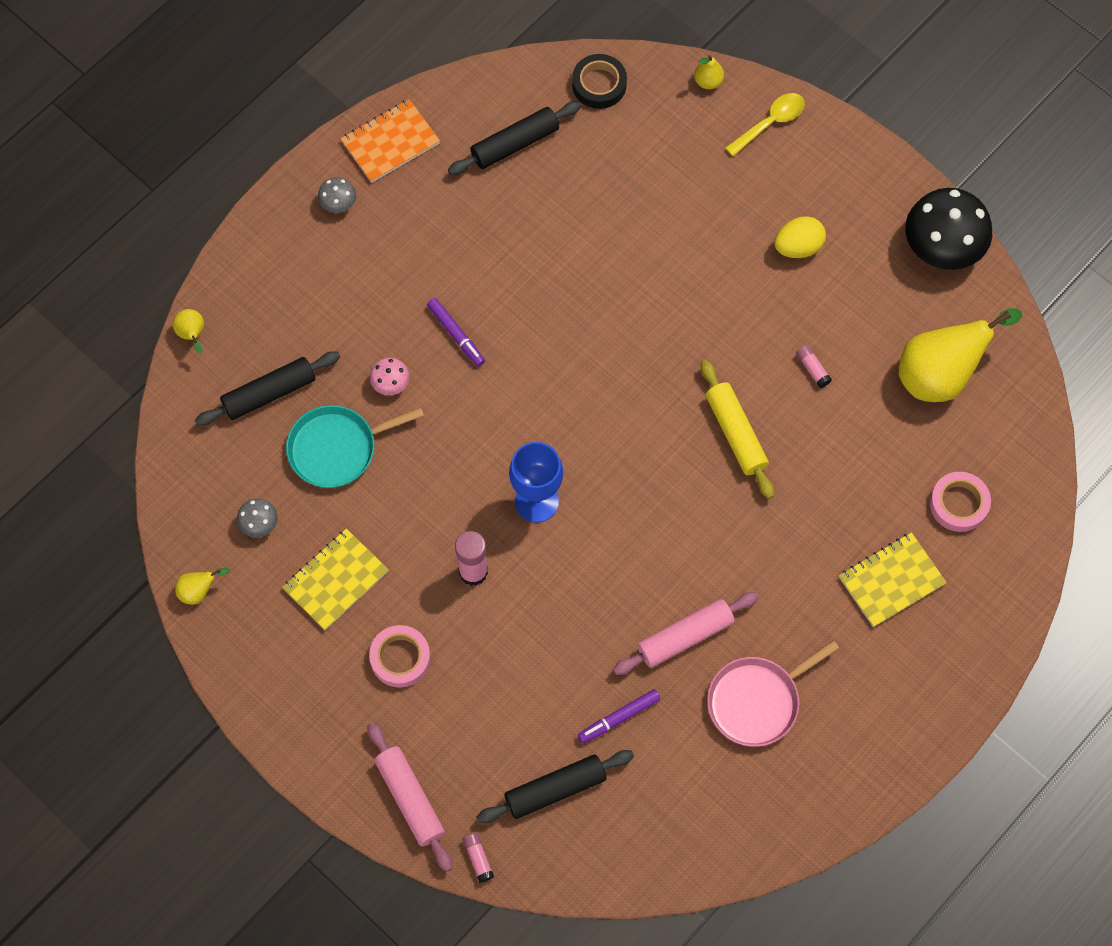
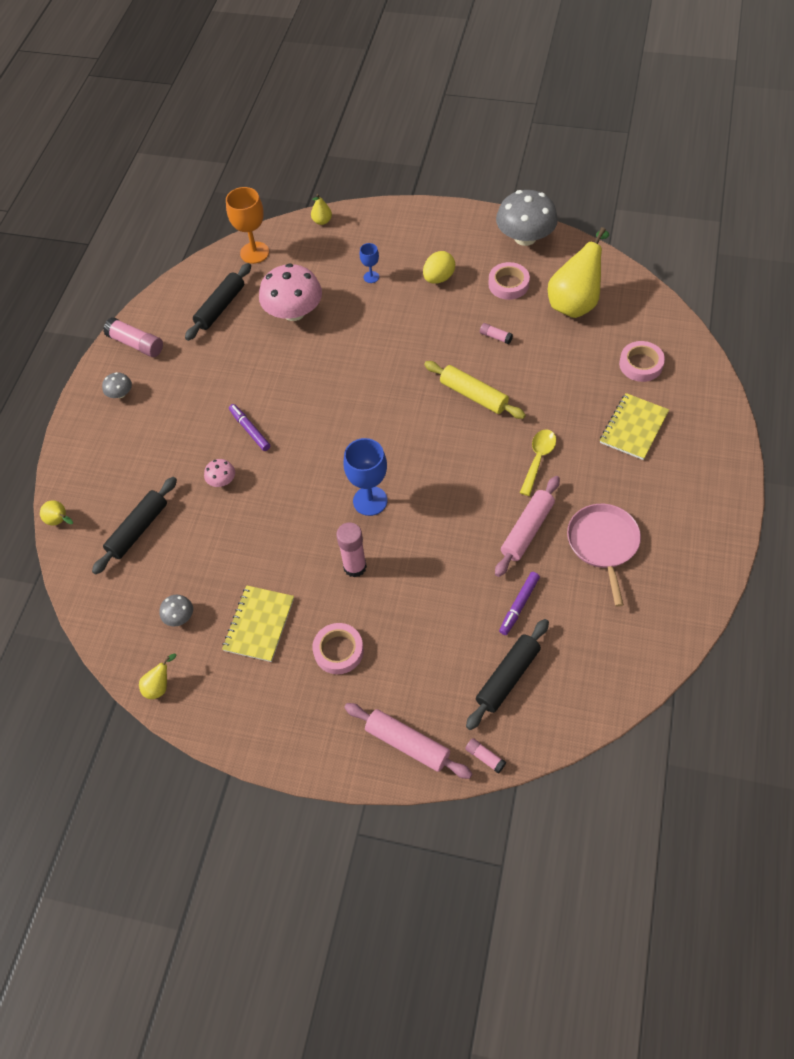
camera: 25 degrees left, 10 degrees down
(337, 448) = (208, 539): turquoise pan -> none
(390, 142) = (136, 344): orange notebook -> pink glue stick
(456, 335) = (250, 430): purple marker -> purple marker turned 150 degrees counterclockwise
(596, 199) = (293, 312): none -> pink mushroom
(599, 84) = (254, 253): black tape -> orange goblet
(718, 199) = (371, 277): none -> blue goblet
(757, 701) = (603, 544): pink pan -> pink pan turned 150 degrees clockwise
(770, 123) = (375, 224): yellow spoon -> yellow spoon (538, 459)
(877, 303) = (508, 284): none -> pink tape
(943, 246) = (525, 237): black mushroom -> grey mushroom

